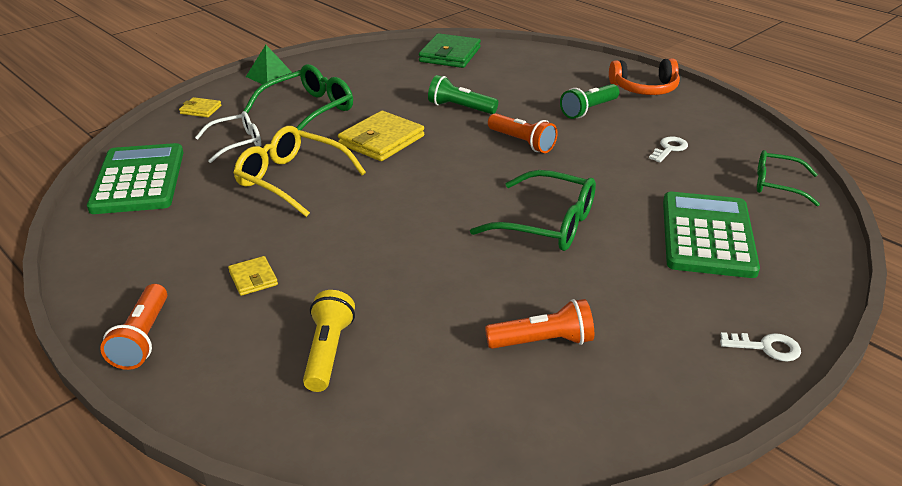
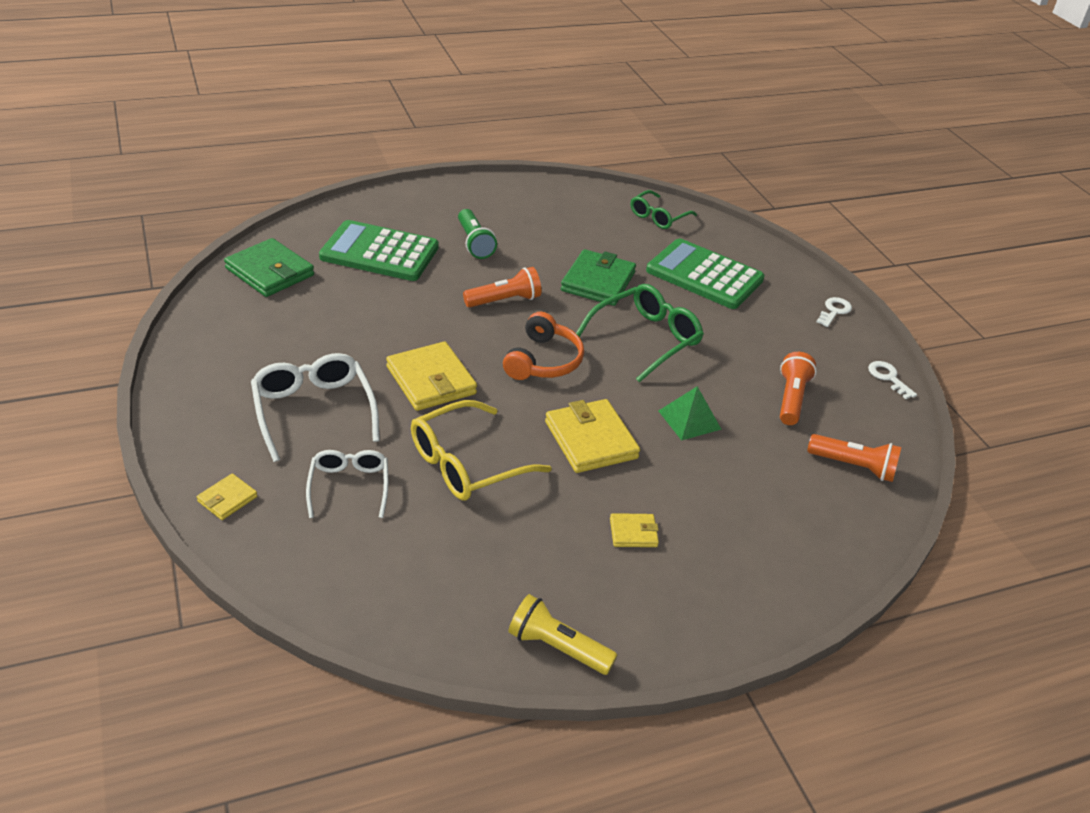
camera: 70 degrees left, 5 degrees up
(139, 180) = (377, 587): green calculator -> green calculator (379, 252)
(143, 338) = (691, 627): orange flashlight -> orange flashlight (853, 466)
(270, 76) = (183, 417): green pyramid -> green pyramid (689, 420)
(308, 110) = (313, 411): green glasses -> white glasses
(328, 352) = (759, 512): yellow flashlight -> yellow flashlight (557, 647)
(365, 228) = (591, 440): none -> yellow wallet
(460, 108) = (404, 309): green flashlight -> none
(610, 178) = (598, 282): none -> green wallet
(645, 88) = (460, 199): orange headphones -> orange headphones (543, 361)
(669, 149) = (573, 235): white key -> white key (888, 378)

